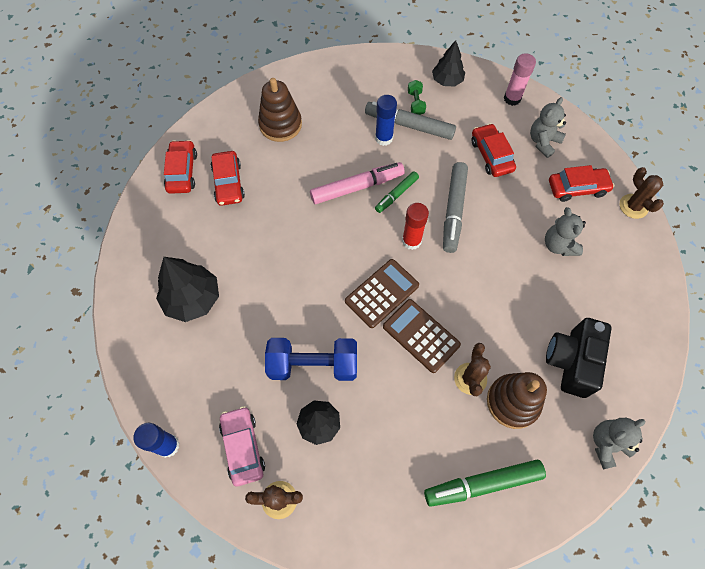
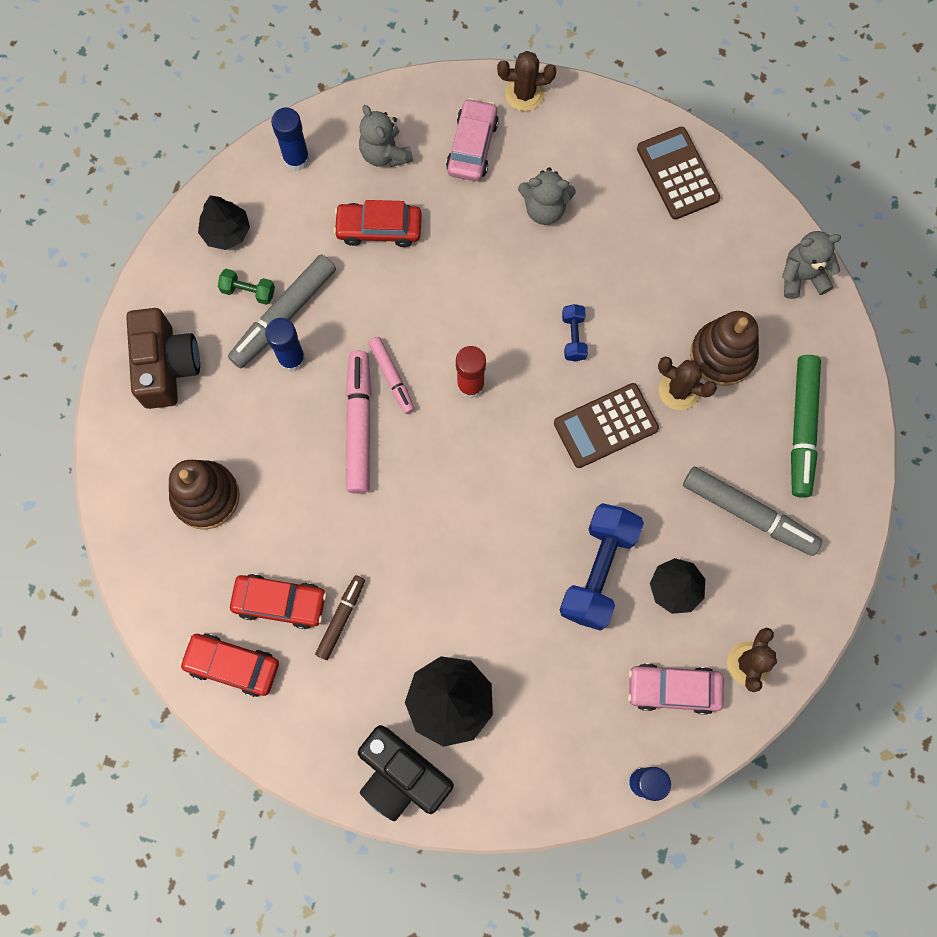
camera: 70 degrees left, 10 degrees up
(229, 218) = (341, 618): none -> brown marker
(351, 81) = (167, 366): none -> brown camera
(382, 293) = (531, 451): brown calculator -> brown calculator (677, 173)
(396, 194) = (392, 377): green marker -> pink marker
(453, 210) = (445, 314): grey marker -> grey marker (748, 514)
(476, 293) = (573, 337): none -> blue dumbbell
(512, 98) = (296, 159): pink glue stick -> blue glue stick
(571, 362) = (697, 268): black camera -> black camera (402, 776)
(577, 188) = (472, 146): red car -> pink car
(607, 444) = (802, 276): grey teddy bear -> grey teddy bear turned 90 degrees clockwise

